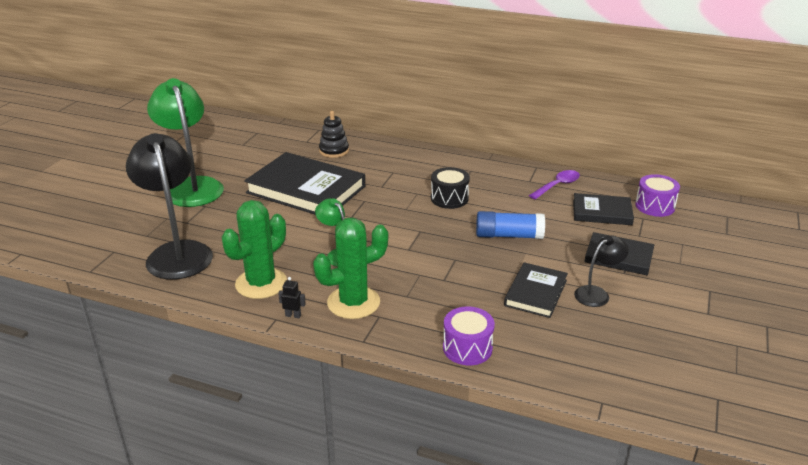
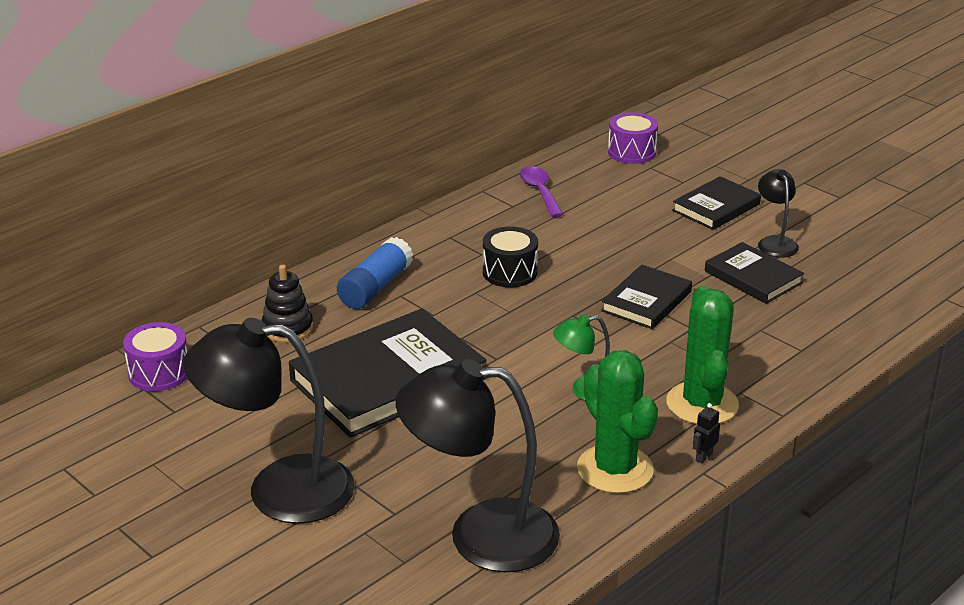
camera: 65 degrees left, 0 degrees up
(192, 186) = (279, 490): green lamp -> black lamp
(467, 348) = (829, 348): purple drum -> purple drum (159, 373)
(509, 236) = (628, 258): blue glue stick -> blue glue stick (375, 287)
(602, 212) = (621, 186): black book -> black book (646, 301)

